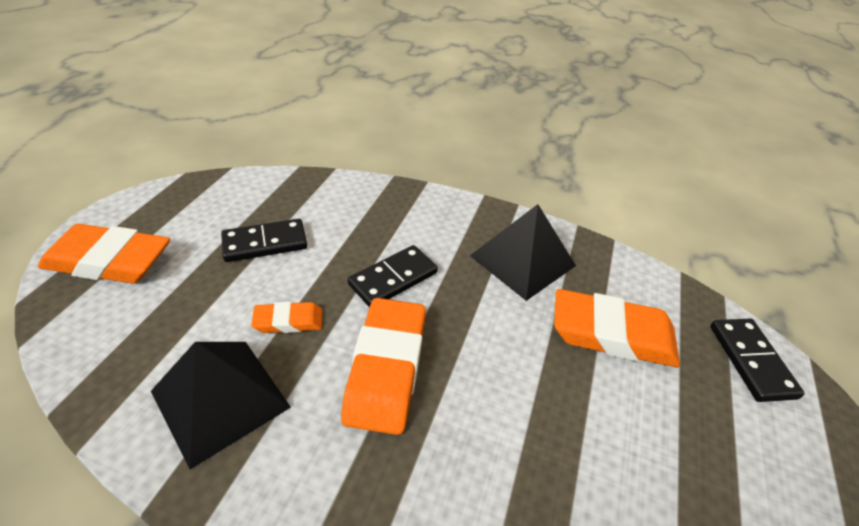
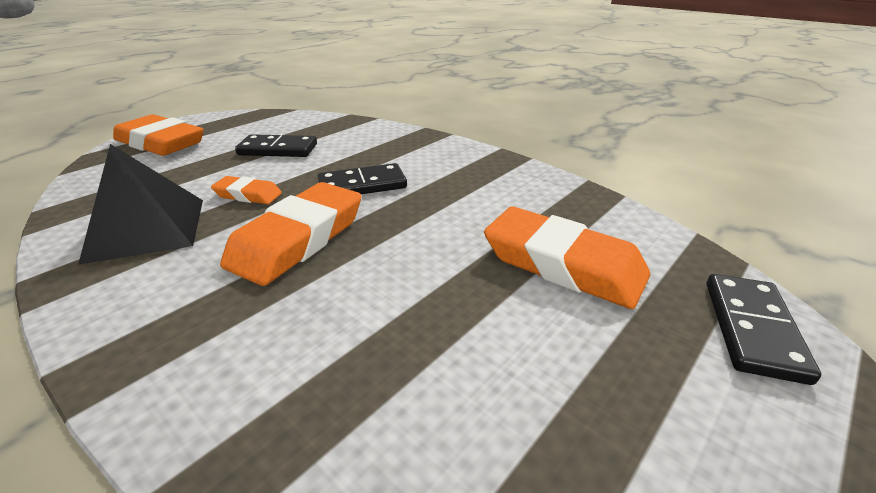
camera: 25 degrees right, 10 degrees down
(522, 260) = (502, 193): black pyramid -> none

